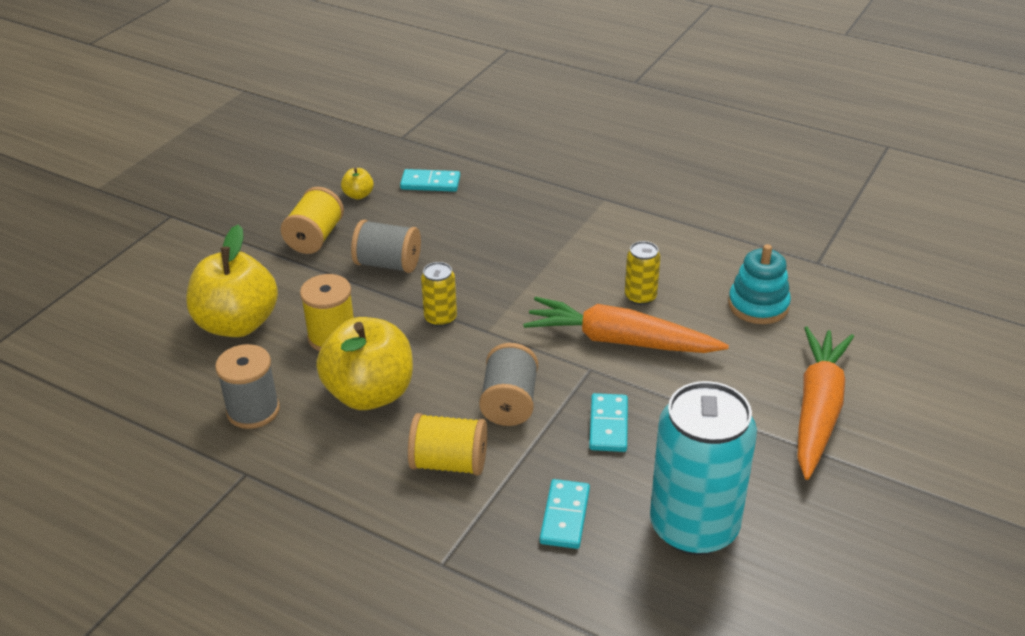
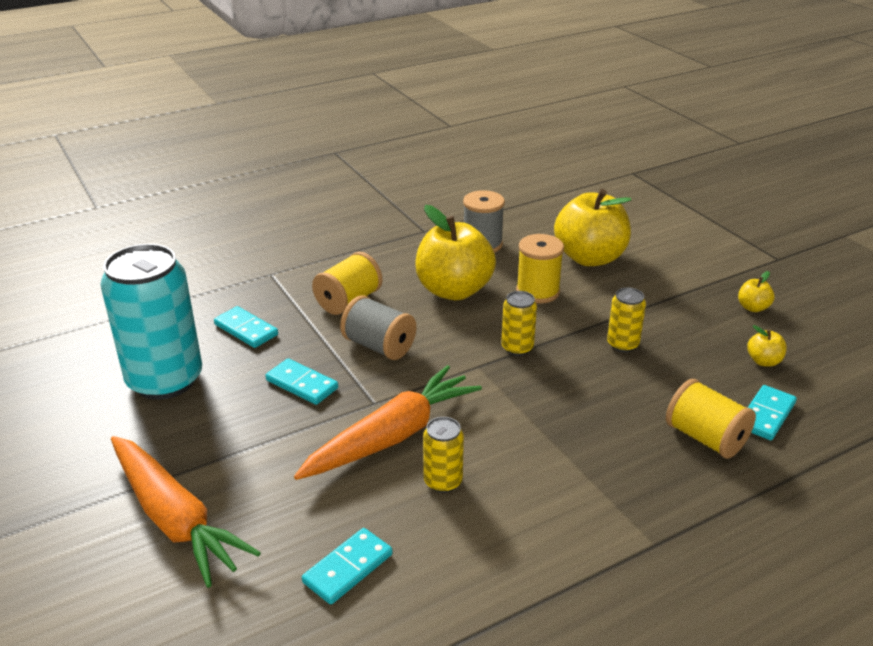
camera: 120 degrees right, 5 degrees down
(275, 213) = (753, 307): none -> yellow apple
(315, 237) = (695, 318): yellow spool -> yellow spool (705, 438)
(388, 264) = (622, 344): grey spool -> yellow can
(758, 305) = (348, 568): turquoise stacking toy -> turquoise domino

